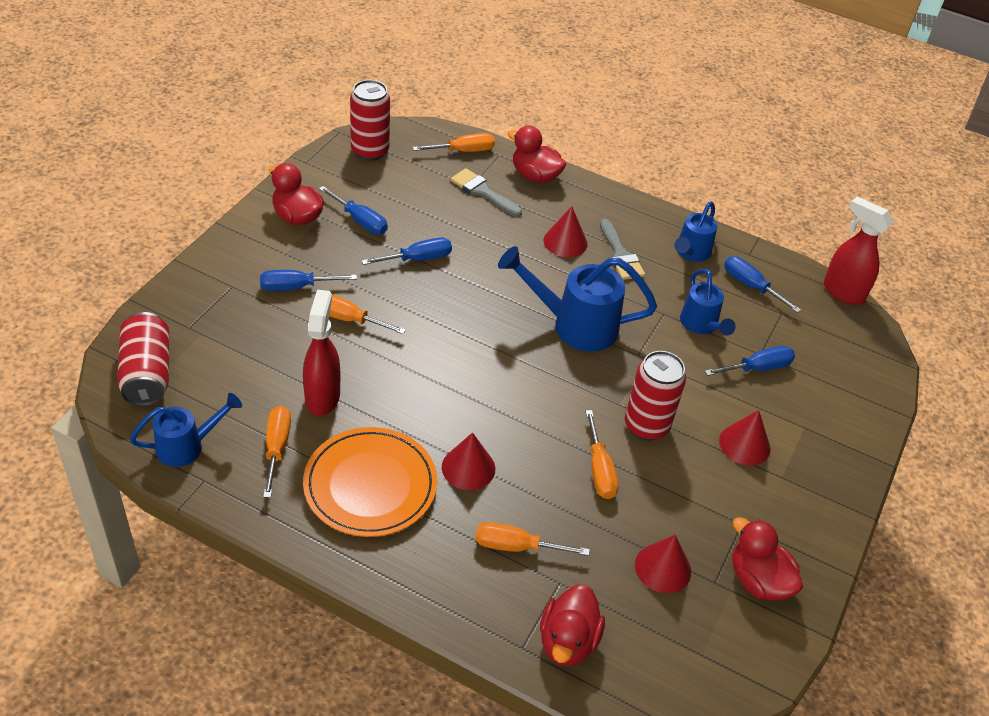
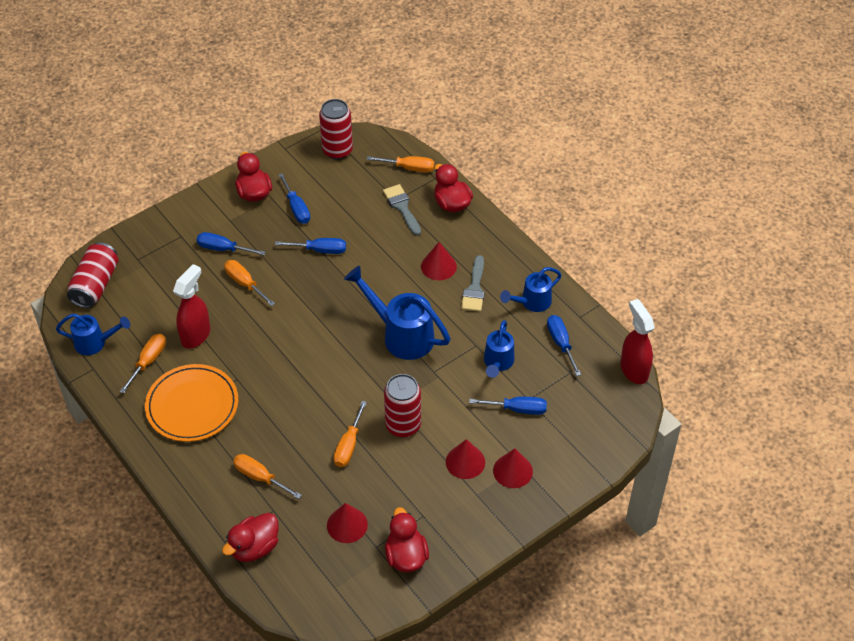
camera: 30 degrees right, 5 degrees up
(468, 468) = (262, 415): red cone -> red cone (513, 471)

